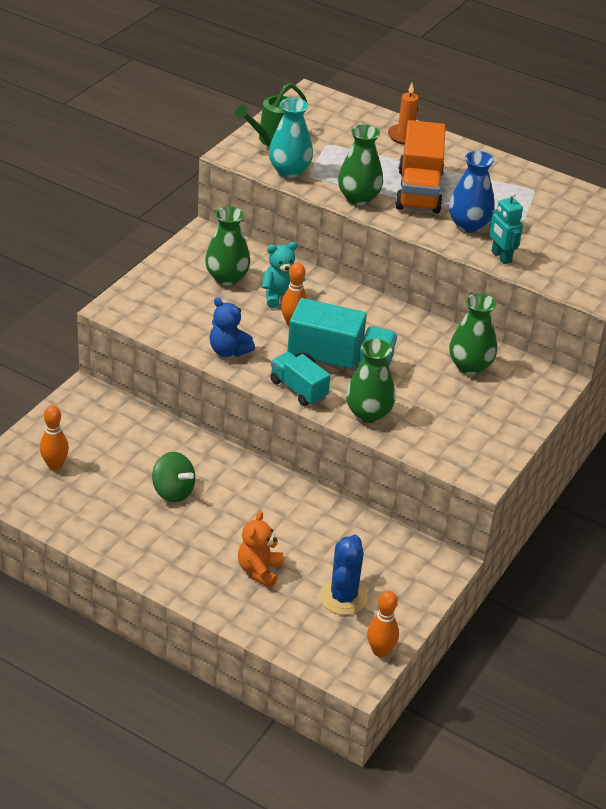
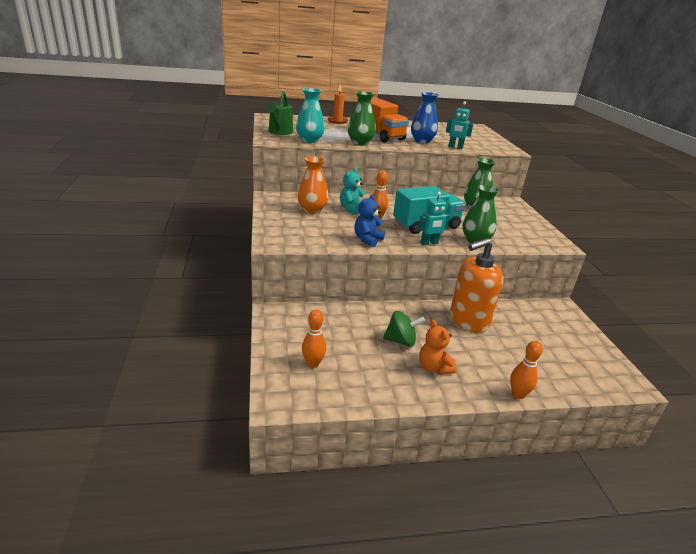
camera: 40 degrees left, 10 degrees down
(227, 278) = (312, 210): green vase -> orange vase
(228, 351) = (367, 240): blue teddy bear -> blue teddy bear turned 120 degrees clockwise
(259, 570) = (505, 358): orange teddy bear -> orange teddy bear (434, 367)
(287, 513) = (468, 321): none -> orange soap dispenser
(298, 389) = (429, 243): turquoise truck -> turquoise robot
(343, 597) = (558, 347): blue cactus -> none
(380, 651) = (615, 364): orange bowling pin -> orange bowling pin (518, 394)

